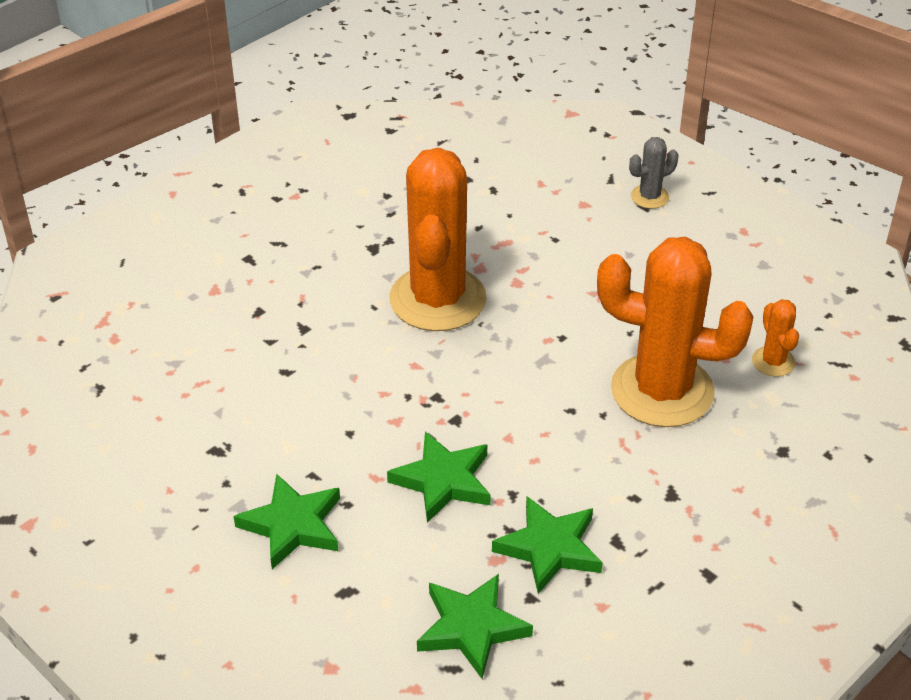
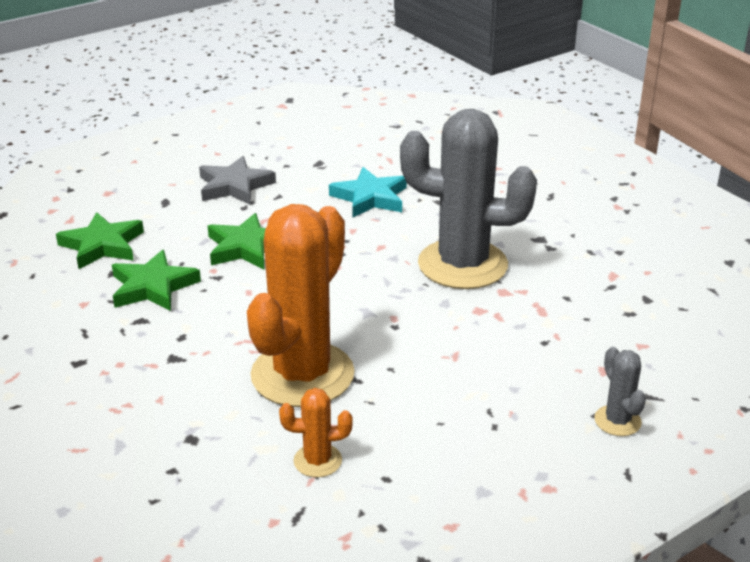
camera: 100 degrees right, 10 degrees down
(292, 525) = (234, 186): green star -> grey star
(304, 388) = (370, 197): none -> turquoise star
(438, 299) = (462, 265): orange cactus -> grey cactus

